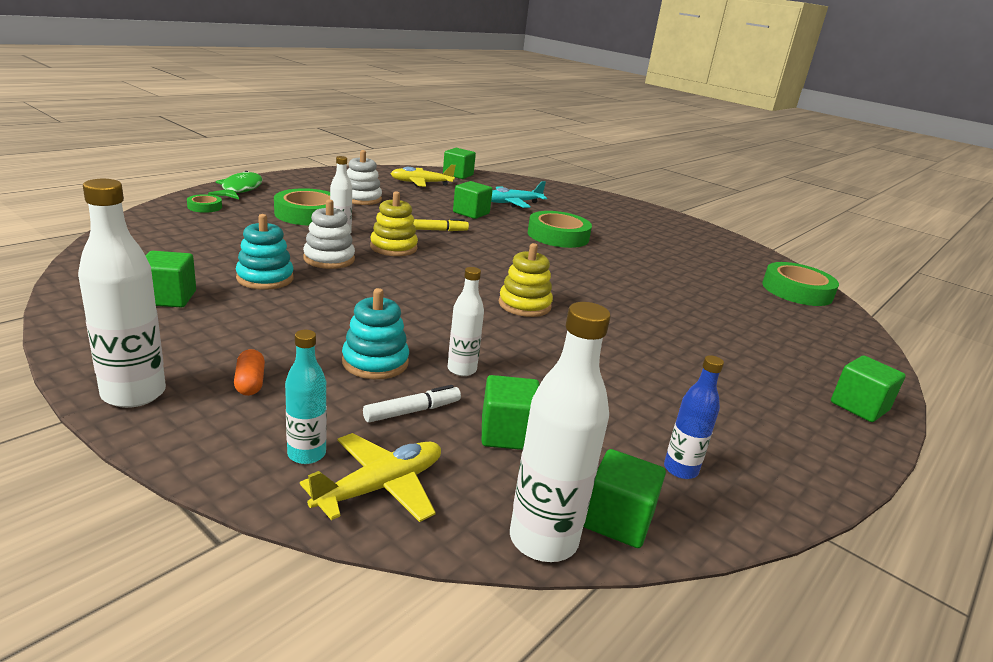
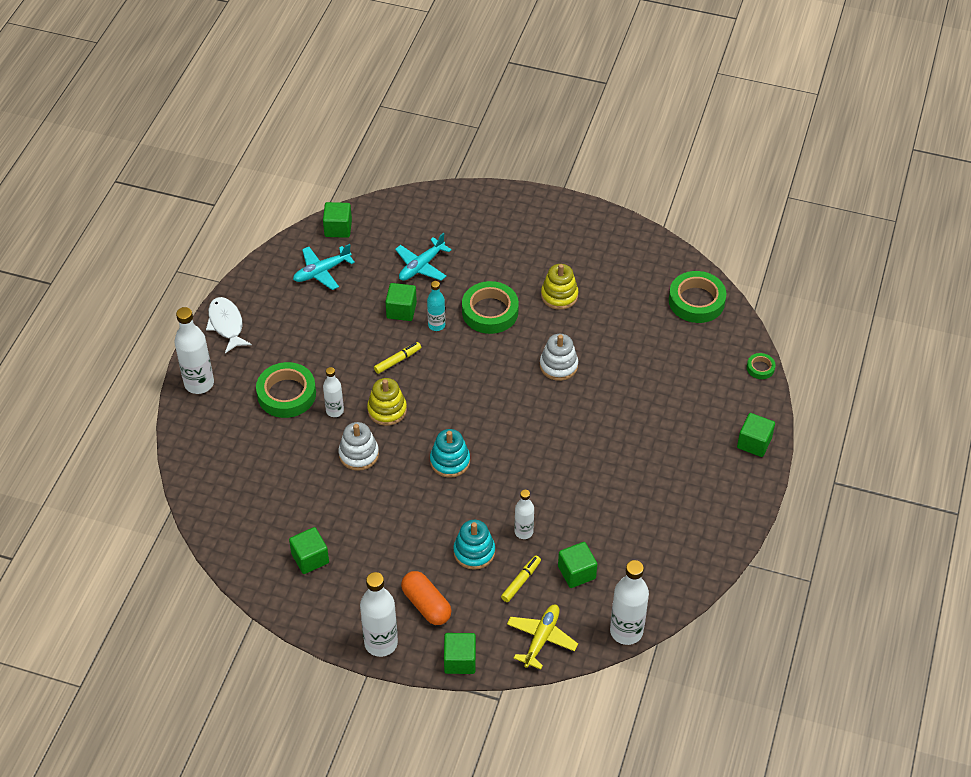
camera: 20 degrees left, 25 degrees up
(205, 207) = (206, 431): green tape -> green tape (760, 368)
(240, 189) = (199, 383): green fish -> white bottle
(250, 383) = (426, 605): orange capsule -> orange capsule, size x1.74
(265, 278) = (342, 503): turquoise stacking toy -> turquoise stacking toy (450, 461)
(306, 454) = (495, 637): turquoise bottle -> turquoise bottle (436, 325)
(308, 178) = (226, 324): none -> white fish
(361, 199) = (301, 339): white stacking toy -> white stacking toy (558, 365)
(412, 411) = (521, 581): white marker -> yellow marker
(421, 183) = (321, 272): yellow plane -> turquoise plane
(524, 305) = (520, 438): yellow stacking toy -> yellow stacking toy (559, 295)
(617, 520) = (652, 604): green cube -> green cube (460, 660)
(680, 469) = (670, 553): blue bottle -> none

